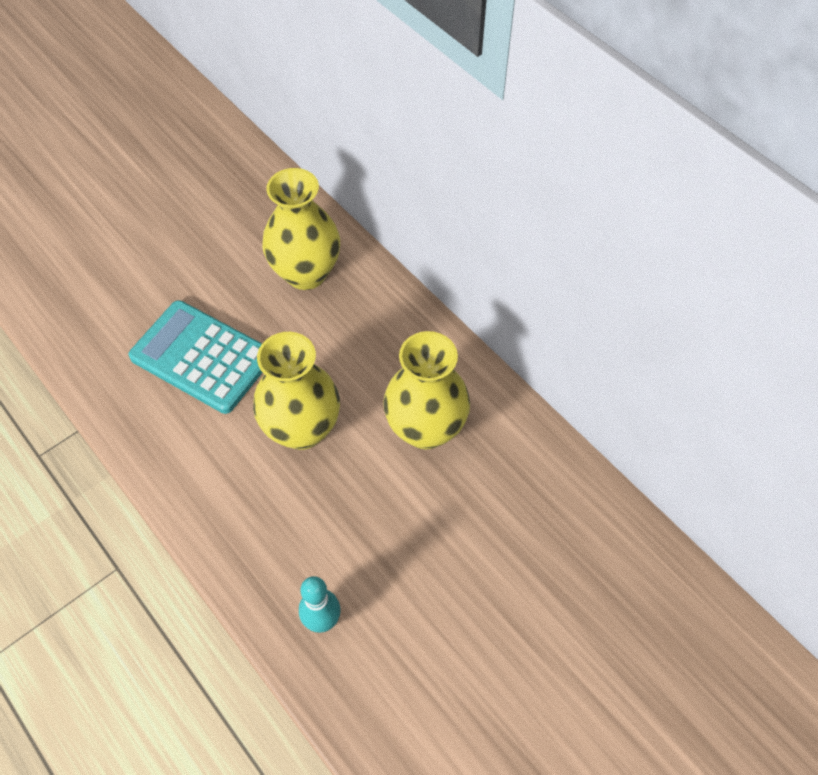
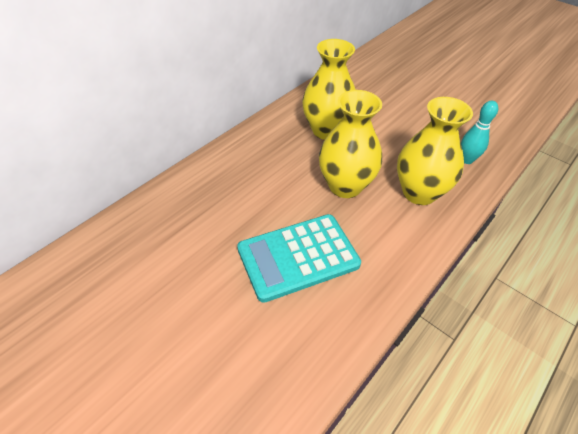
camera: 100 degrees left, 10 degrees down
(202, 357) = (298, 257): turquoise calculator -> turquoise calculator turned 45 degrees clockwise
(306, 273) = (204, 203): yellow vase -> yellow vase (419, 193)

